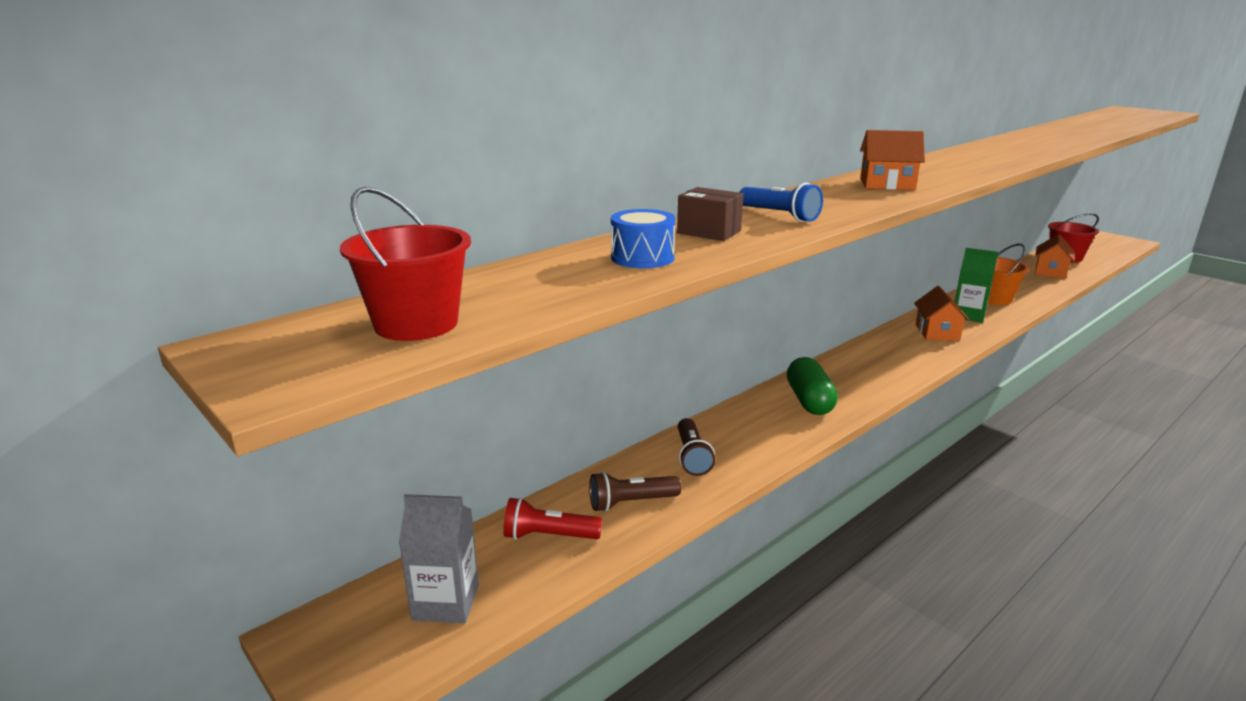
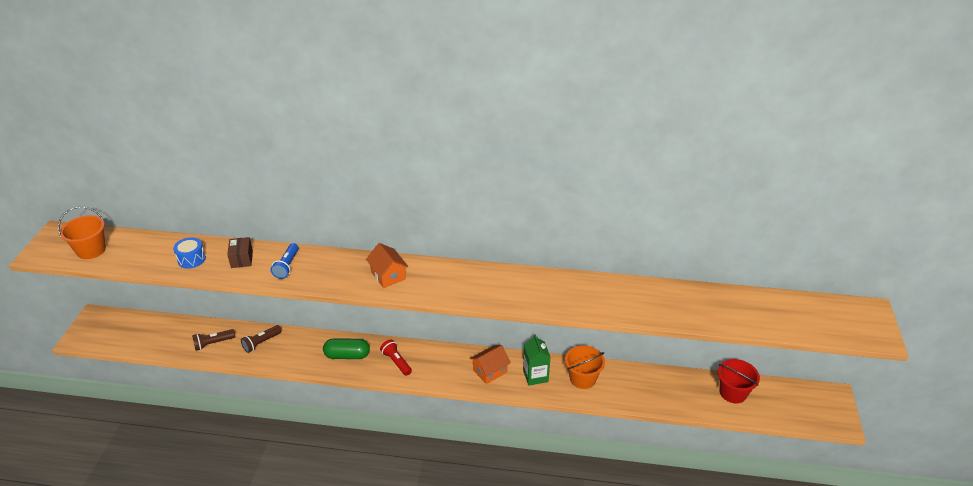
camera: 50 degrees right, 15 degrees up
(416, 324) = (91, 250): red bucket -> orange bucket
(446, 602) = (126, 333): grey carton -> none
(548, 536) = (177, 335): red flashlight -> red flashlight (396, 362)
(631, 503) = (213, 343): brown flashlight -> brown flashlight turned 60 degrees counterclockwise
(809, 401) = (347, 355): green capsule -> green capsule turned 45 degrees clockwise
(1050, 272) = (682, 392): orange house -> none

